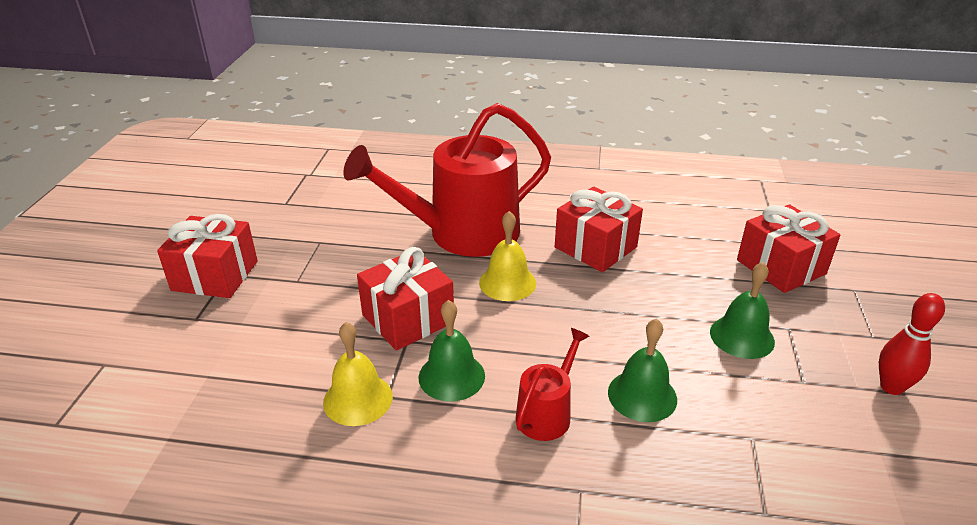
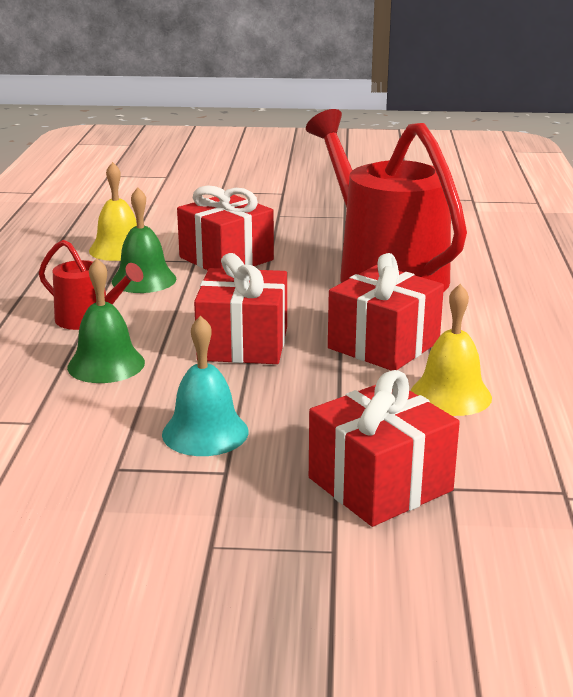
camera: 85 degrees right, 10 degrees down
(215, 276) = (279, 189): red gift -> red gift (243, 344)
(507, 282) = (294, 298): yellow bell -> yellow bell (450, 395)
(742, 336) = (205, 432): green bell -> turquoise bell
(891, 387) = (97, 539): red bowling pin -> none

